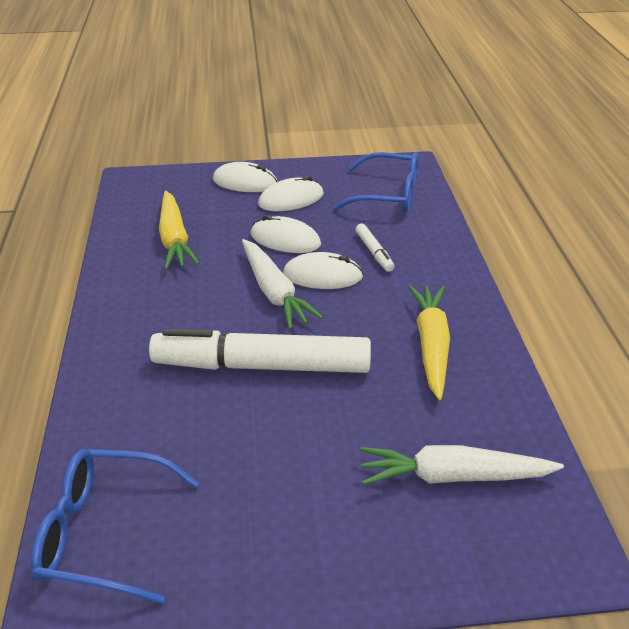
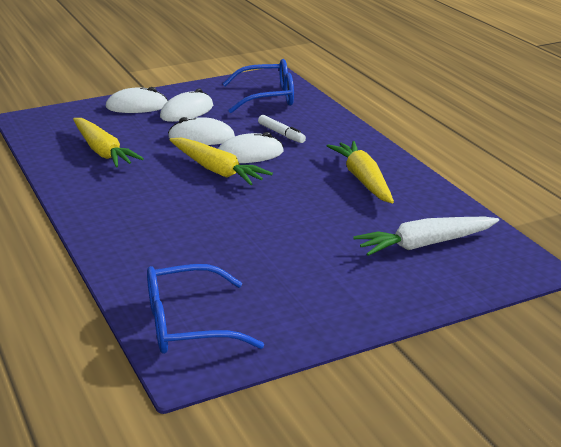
camera: 20 degrees left, 10 degrees down
(262, 365) = (240, 213): white marker -> none
(274, 292) = (216, 170): white carrot -> yellow carrot

